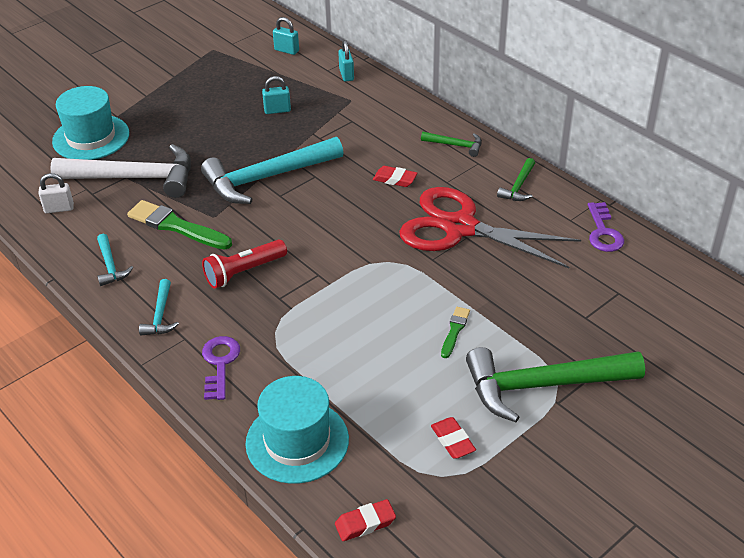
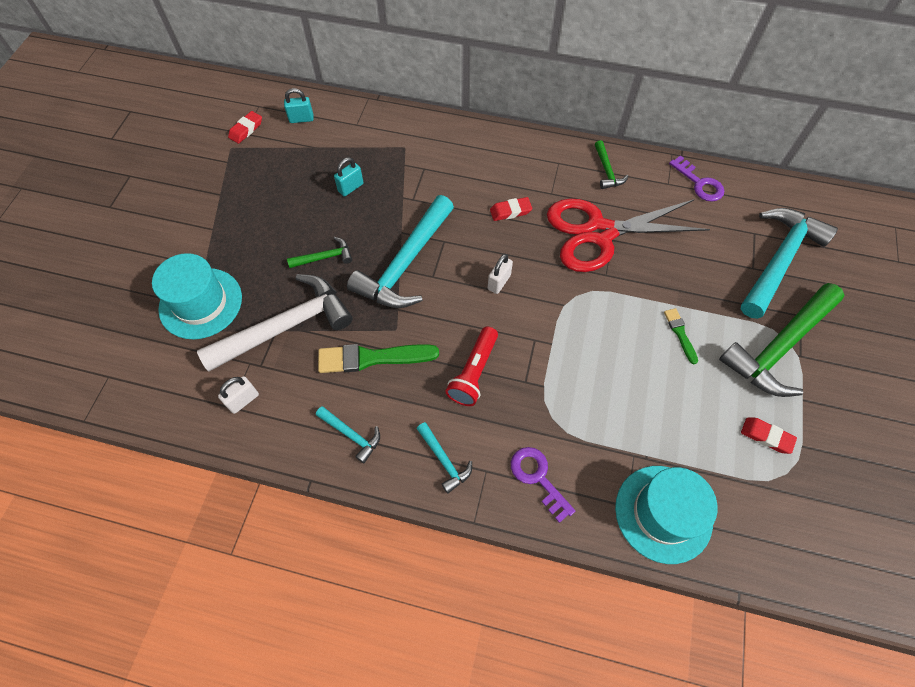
camera: 35 degrees left, 20 degrees up
(330, 223) = (499, 282): none -> white padlock
(346, 75) = (377, 122): turquoise padlock -> none
(365, 523) = (776, 554): red eraser -> red eraser (246, 130)
(456, 145) = (527, 153): green hammer -> green hammer (325, 257)
(620, 323) = (779, 260): none -> turquoise hammer

